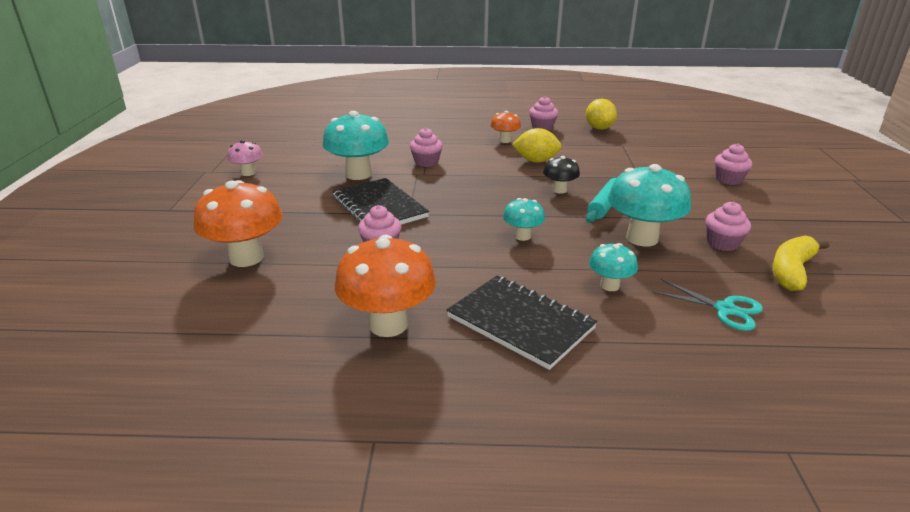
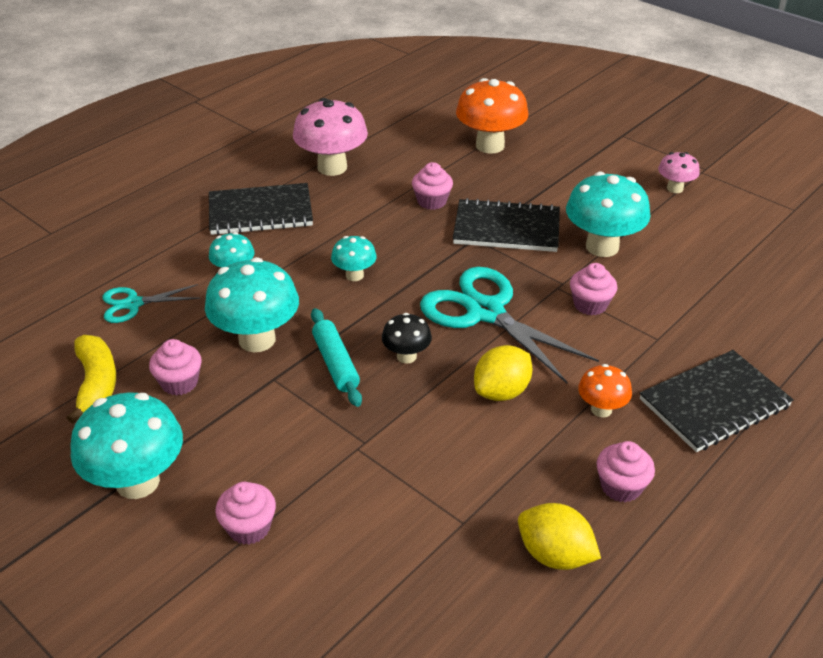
camera: 130 degrees right, 10 degrees up
(388, 324) = (332, 167): orange mushroom -> pink mushroom
(458, 124) = (714, 403): none -> black notebook
(482, 184) = (485, 312): none -> turquoise scissors
(785, 216) = (138, 482): none -> turquoise mushroom

